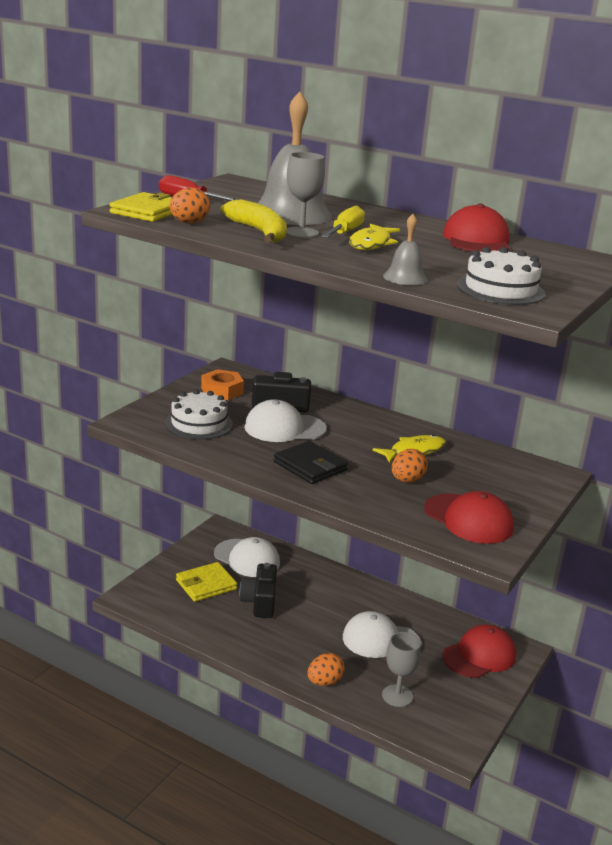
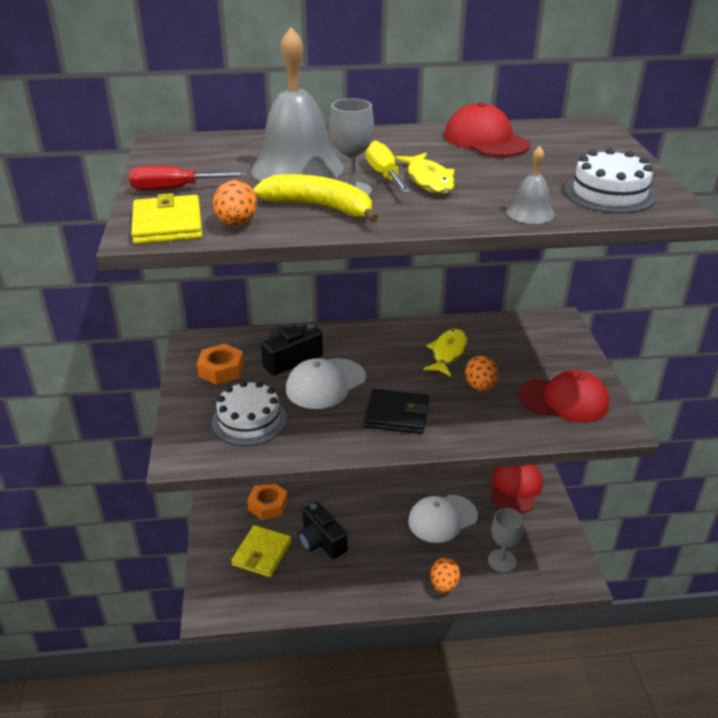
camera: 35 degrees left, 10 degrees up
(247, 558) = (268, 505): white cap -> orange nut

